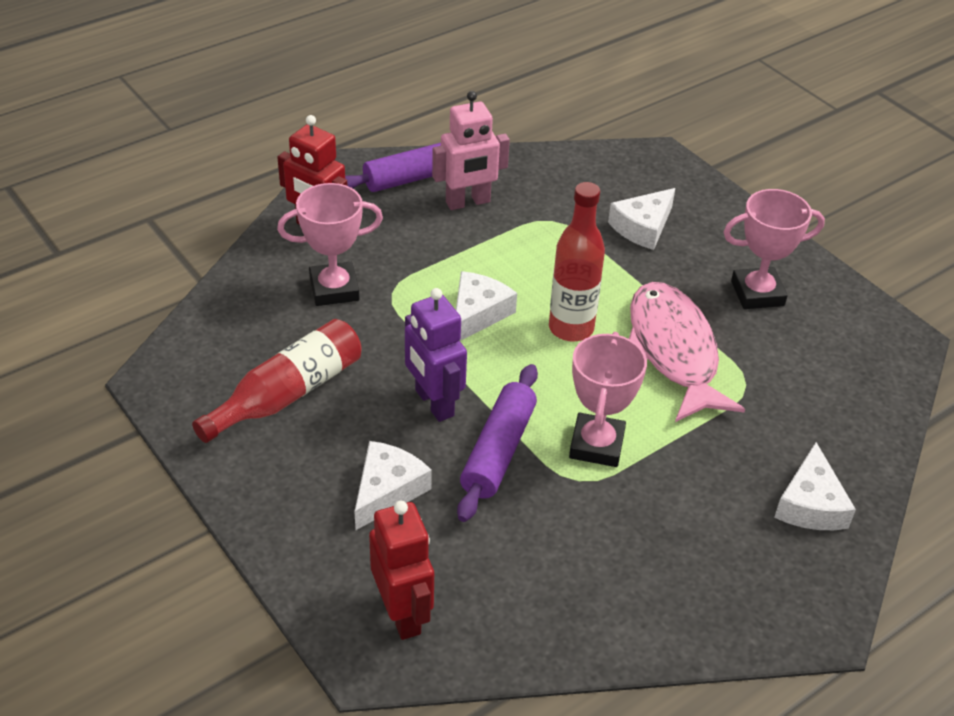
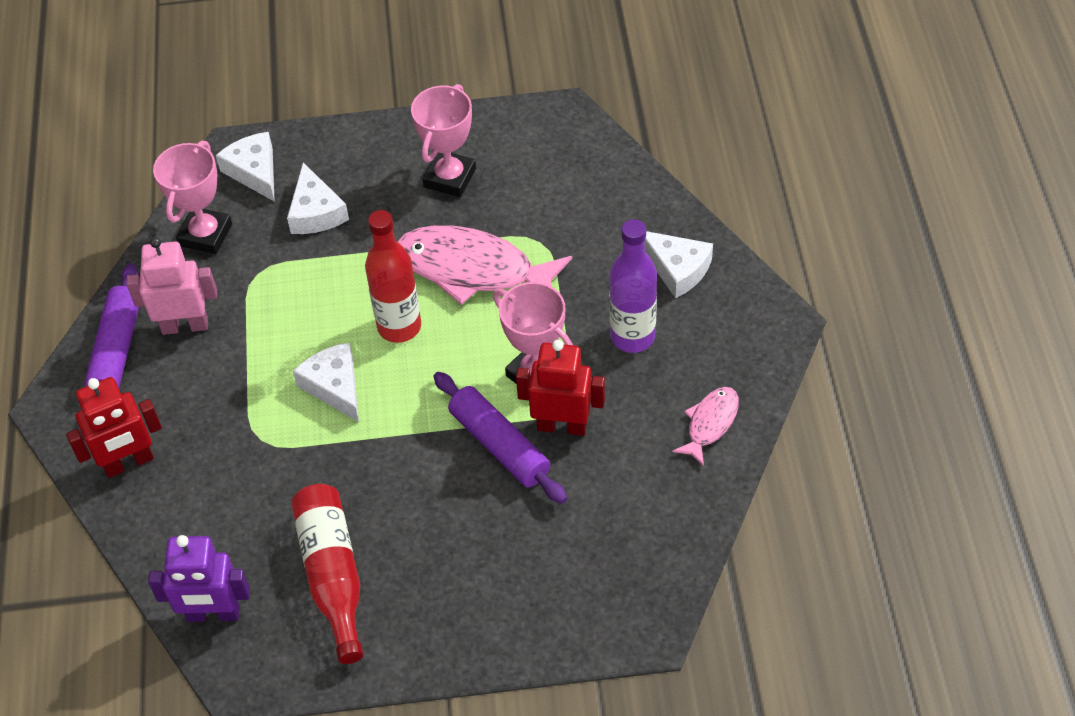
camera: 55 degrees left, 10 degrees up
(334, 289) = (224, 484): pink trophy -> pink trophy (205, 235)
(387, 490) = (491, 544): white cheese -> white cheese (254, 171)
(403, 614) = (619, 586): red robot -> red robot (562, 426)
(434, 403) = (417, 467): purple robot -> purple robot (213, 614)
(468, 202) = (185, 325): pink robot -> pink robot turned 105 degrees counterclockwise
(647, 612) = (710, 423): none -> pink fish
(699, 501) = (632, 336): none -> purple bottle

